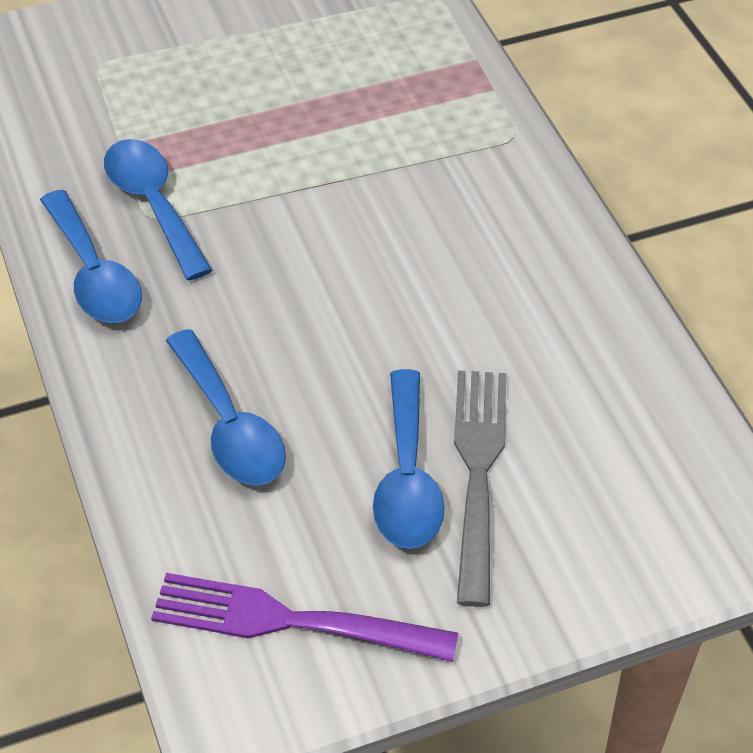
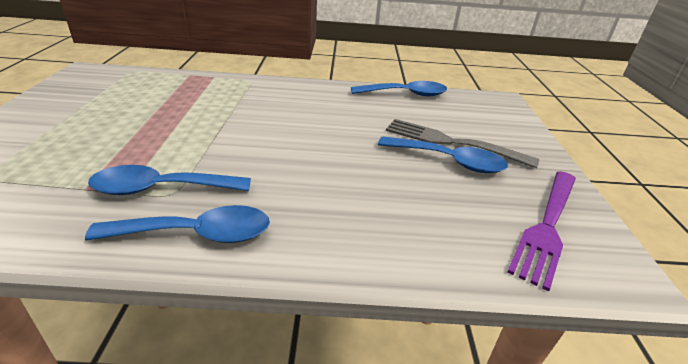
camera: 70 degrees left, 15 degrees down
(229, 425) = (383, 209): blue spoon -> blue spoon (405, 94)

